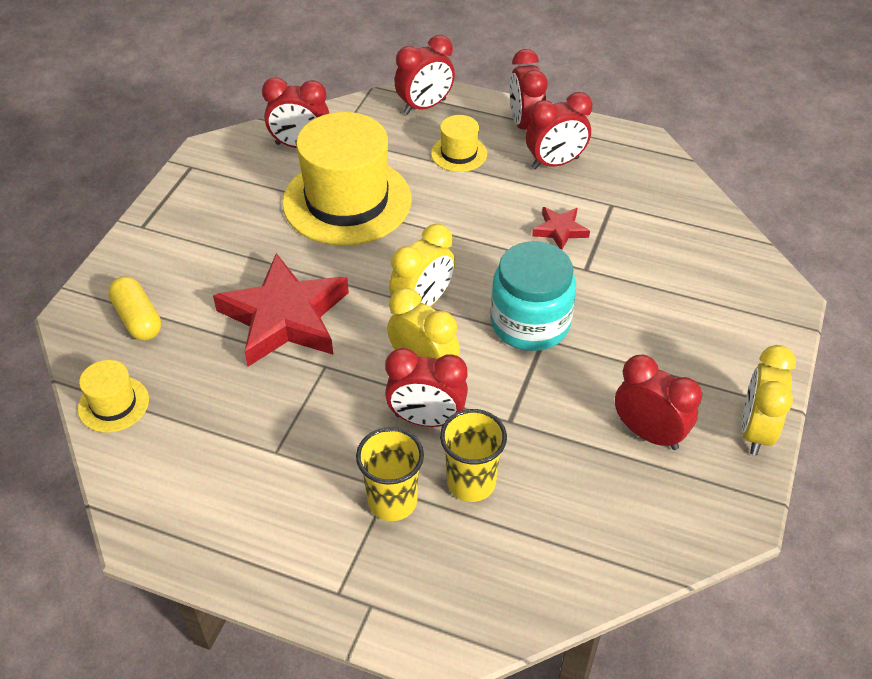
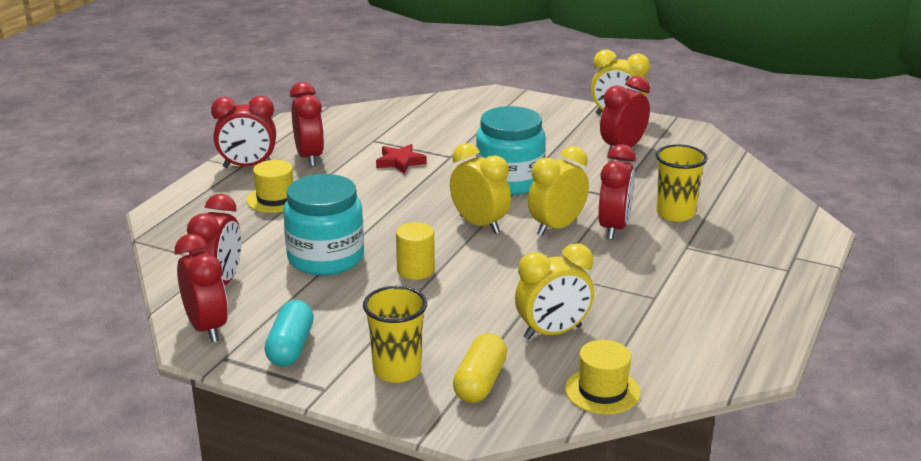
camera: 85 degrees left, 20 degrees down
(138, 319) = (480, 382): yellow capsule -> yellow capsule turned 45 degrees counterclockwise
(202, 199) = (290, 347): none -> turquoise capsule
(212, 367) = (552, 332): none -> yellow clock
(285, 317) = (488, 293): red star -> none
(326, 262) = (415, 270): none -> yellow cylinder
(347, 201) = (326, 258): yellow hat -> turquoise jar
(392, 501) = (698, 245): yellow cup -> yellow cup (397, 370)
(425, 106) = (189, 212): red clock -> red clock (206, 328)

